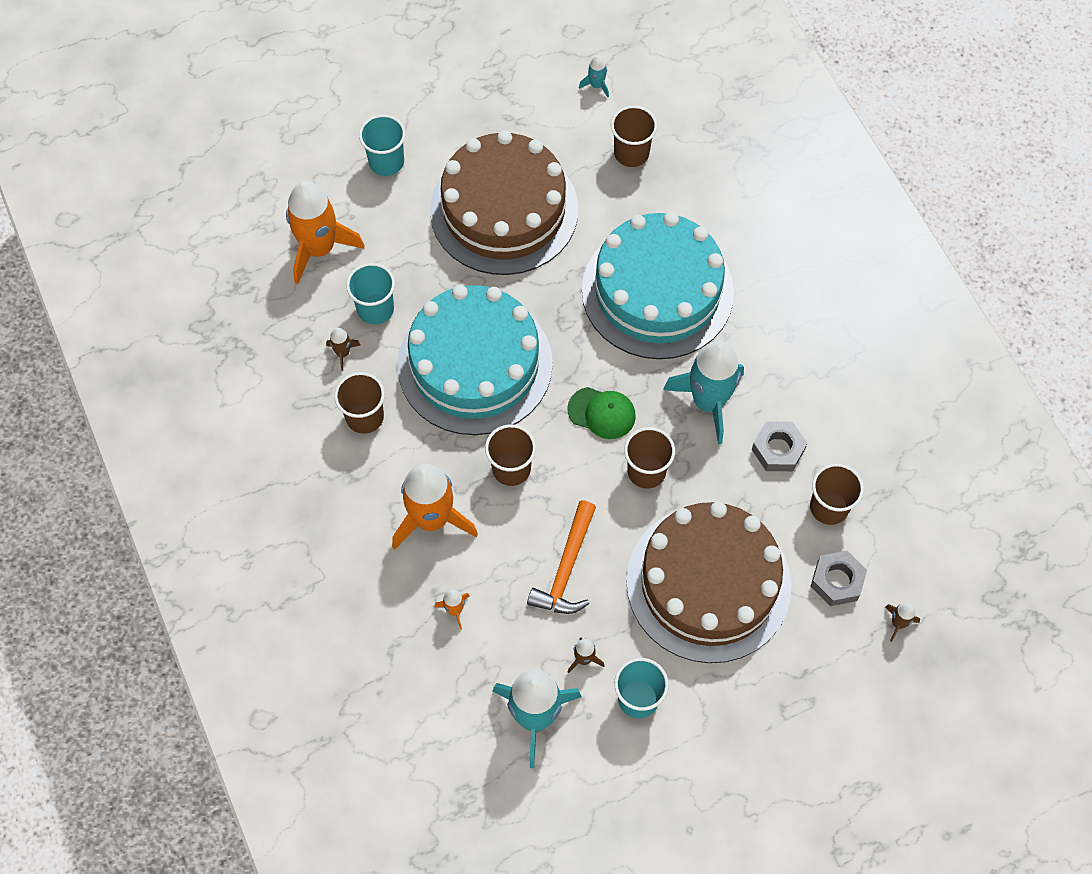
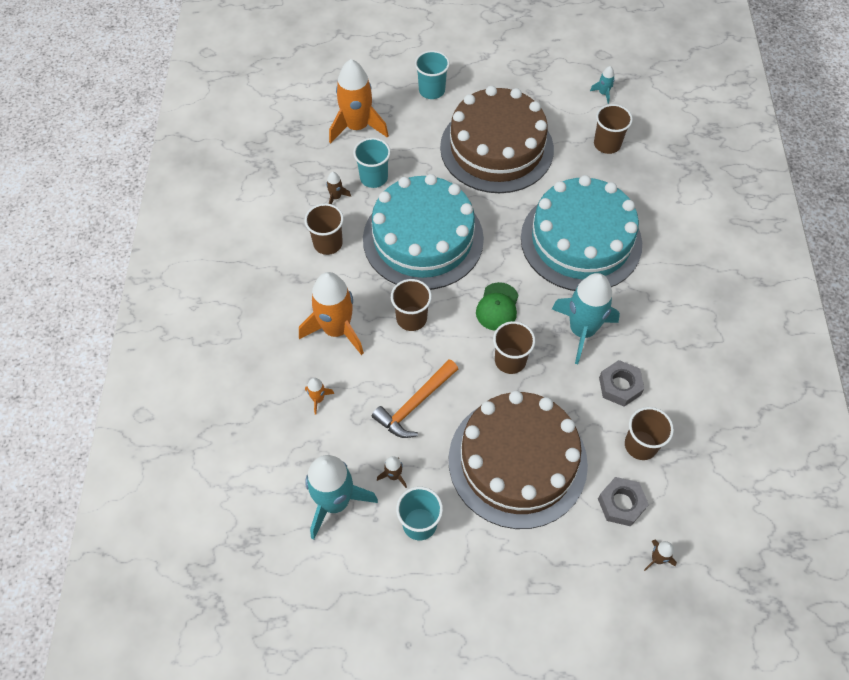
camera: 25 degrees right, 5 degrees down
(602, 413) = (497, 307): green cap -> green cap turned 60 degrees clockwise

